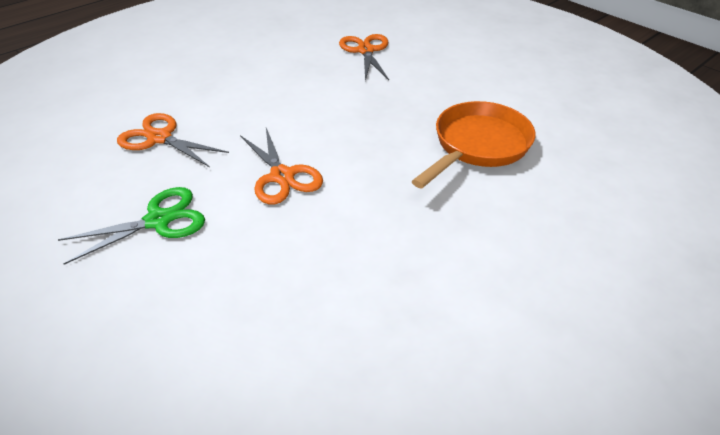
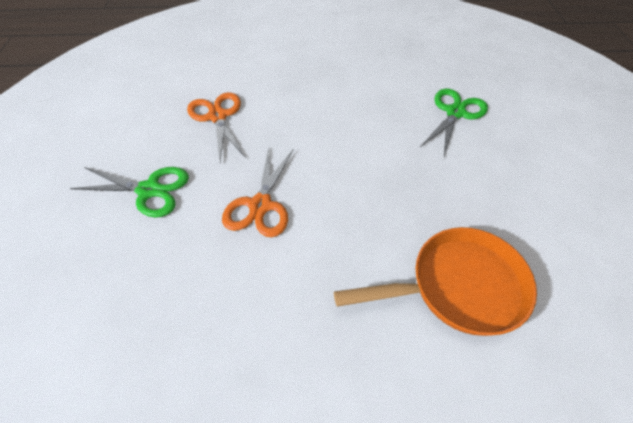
camera: 40 degrees right, 10 degrees up
(365, 50) = (455, 113): orange scissors -> green scissors

